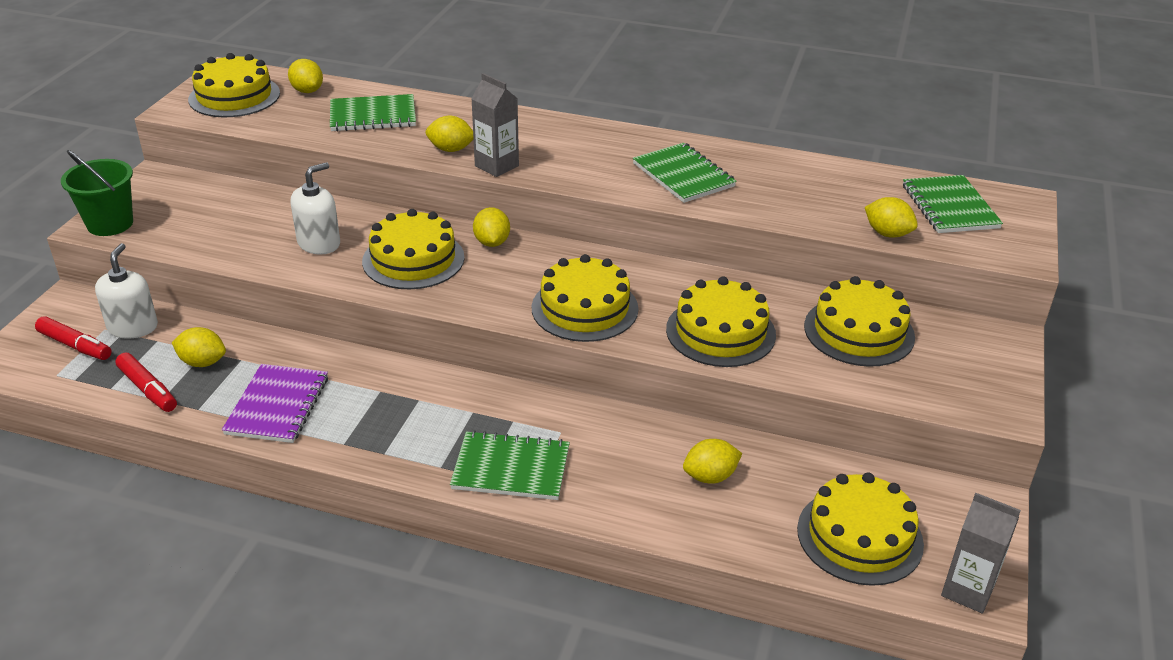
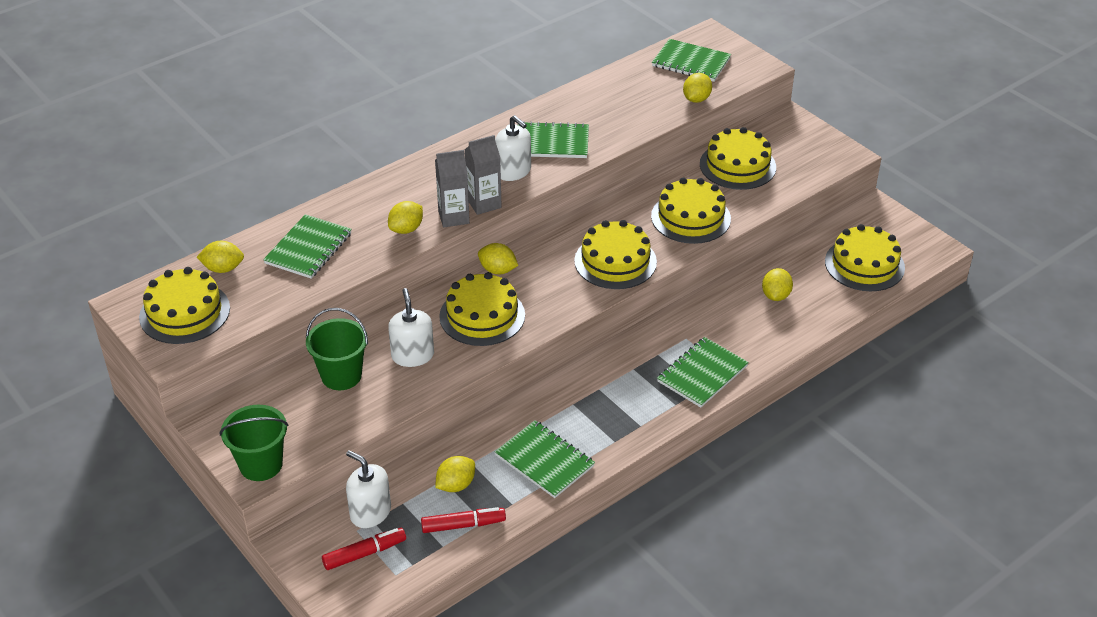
camera: 55 degrees left, 5 degrees up
(259, 218) = (341, 376): none -> green bucket
(277, 405) = (544, 461): purple notebook -> green notebook
(608, 171) = (513, 171): none -> white soap dispenser
(887, 233) = (696, 99): yellow lemon -> yellow lemon turned 45 degrees counterclockwise
(967, 590) = (928, 249): grey carton -> grey carton (484, 204)

